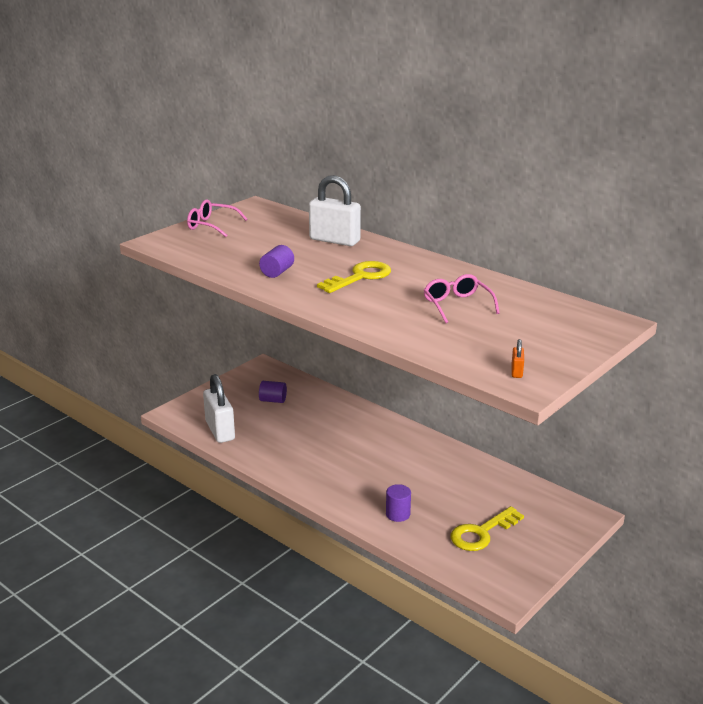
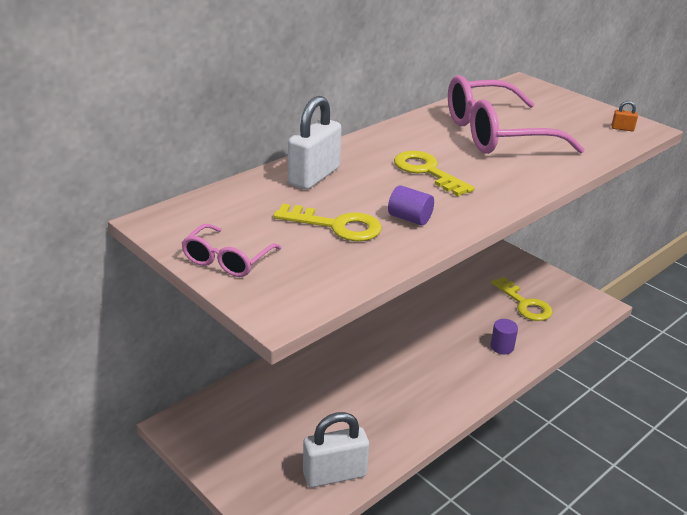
camera: 85 degrees left, 5 degrees up
(260, 250) = (336, 226): none -> yellow key
(273, 400) = (270, 420): purple cylinder -> none
(457, 305) = (496, 134): pink glasses -> pink glasses, size x2.02

